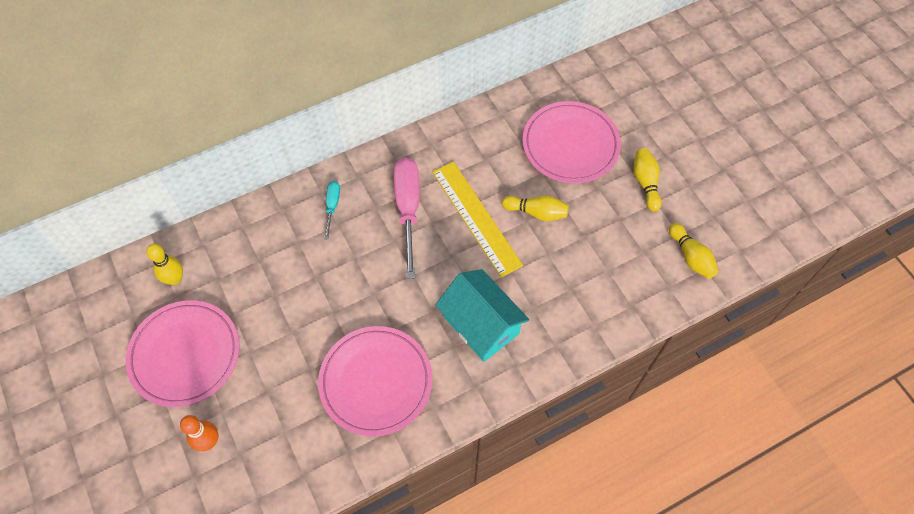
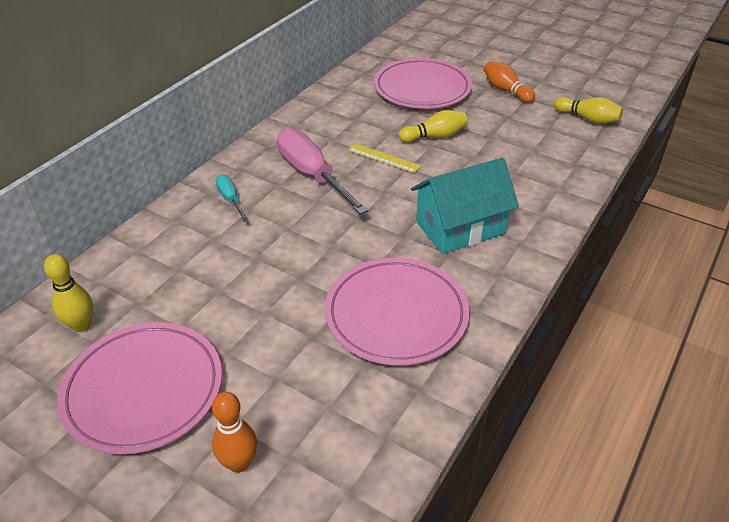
camera: 30 degrees left, 20 degrees down
(476, 217) = (383, 158): yellow ruler -> yellow ruler, size x0.51
(481, 325) = (460, 228): turquoise house -> turquoise house turned 45 degrees counterclockwise
(645, 183) = (506, 90): yellow bowling pin -> orange bowling pin

